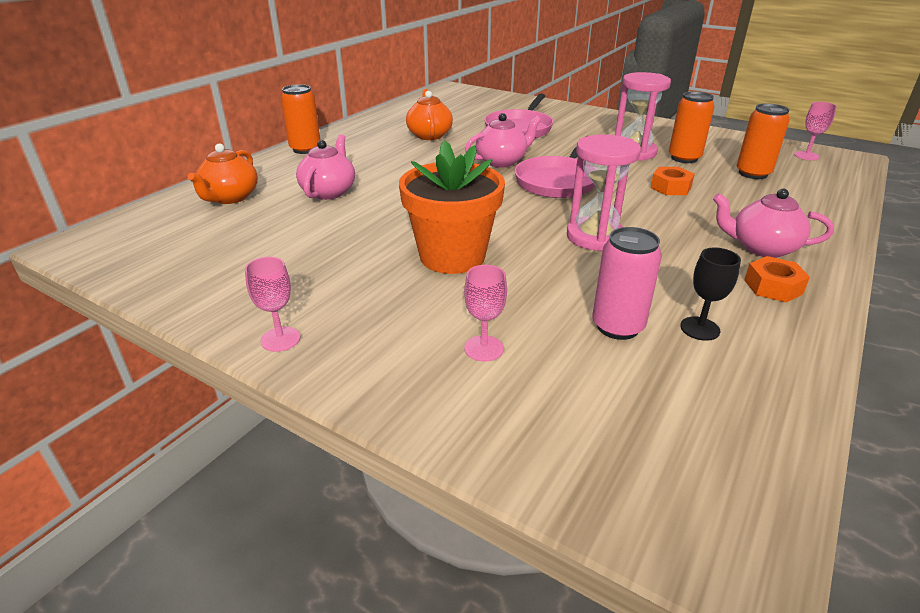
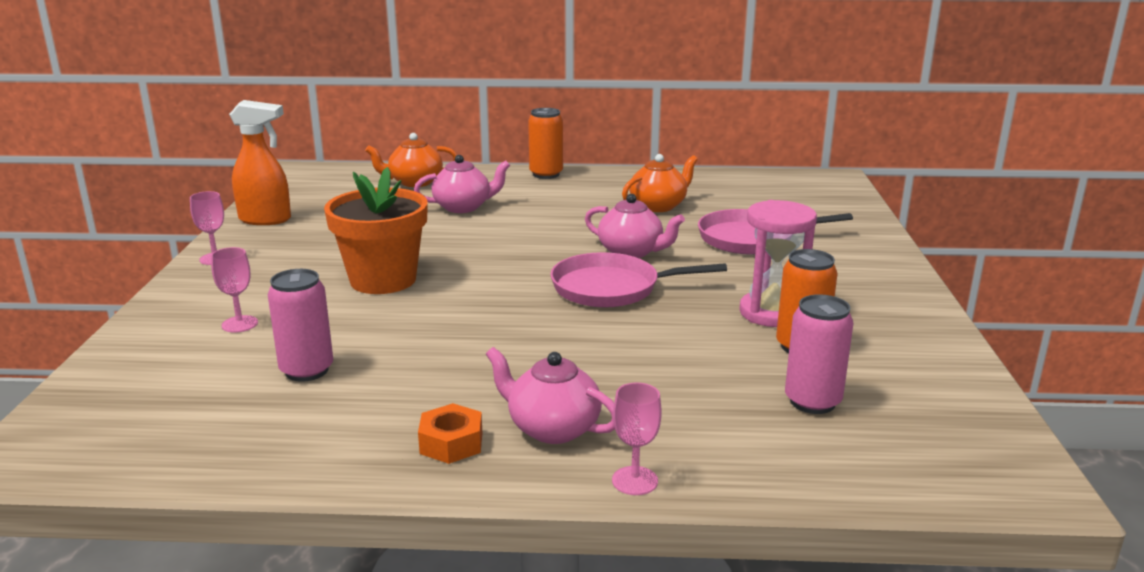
camera: 60 degrees right, 10 degrees down
(204, 289) = (266, 219): none -> orange spray bottle
(595, 237) = (485, 331): pink hourglass -> none
(670, 187) = (677, 351): orange nut -> none
(700, 328) = (328, 410): black goblet -> none
(753, 173) = (812, 402): orange can -> pink can
(761, 248) = (552, 428): pink teapot -> pink teapot turned 45 degrees counterclockwise
(806, 156) = (972, 441): pink goblet -> pink goblet (634, 481)

